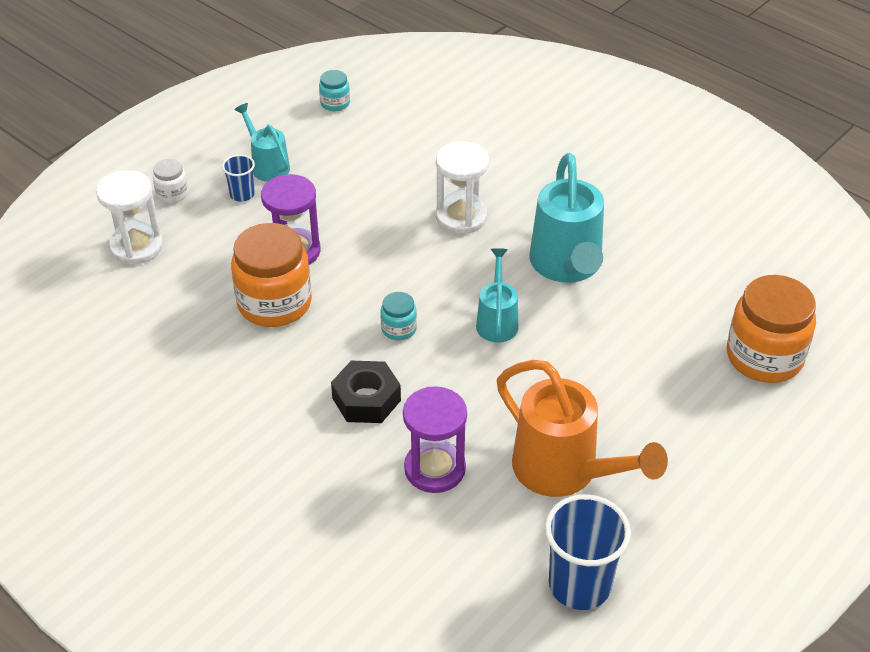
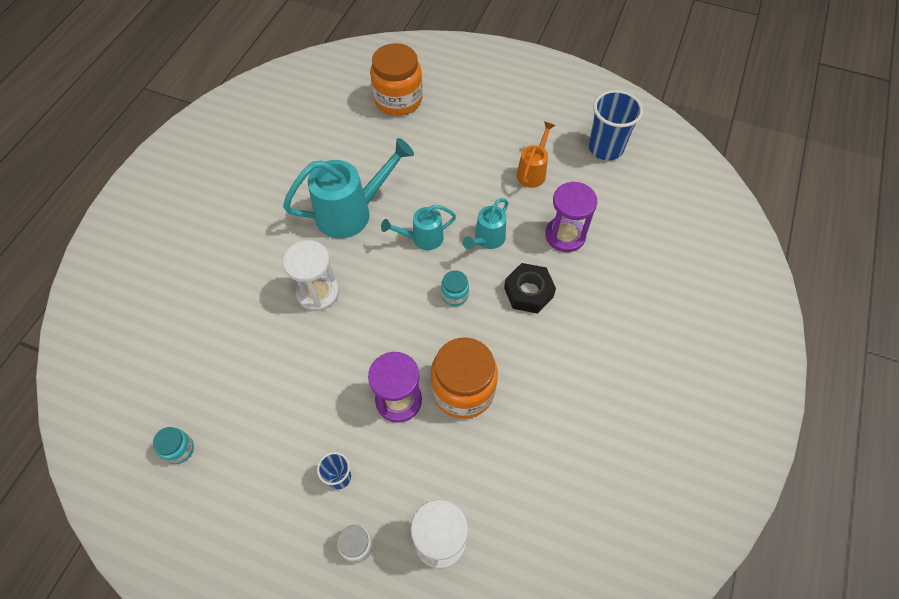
camera: 110 degrees left, 15 degrees up
(267, 166) = (291, 472): turquoise watering can -> turquoise watering can (487, 239)
(564, 471) = (533, 172): orange watering can -> orange watering can, size x0.56

